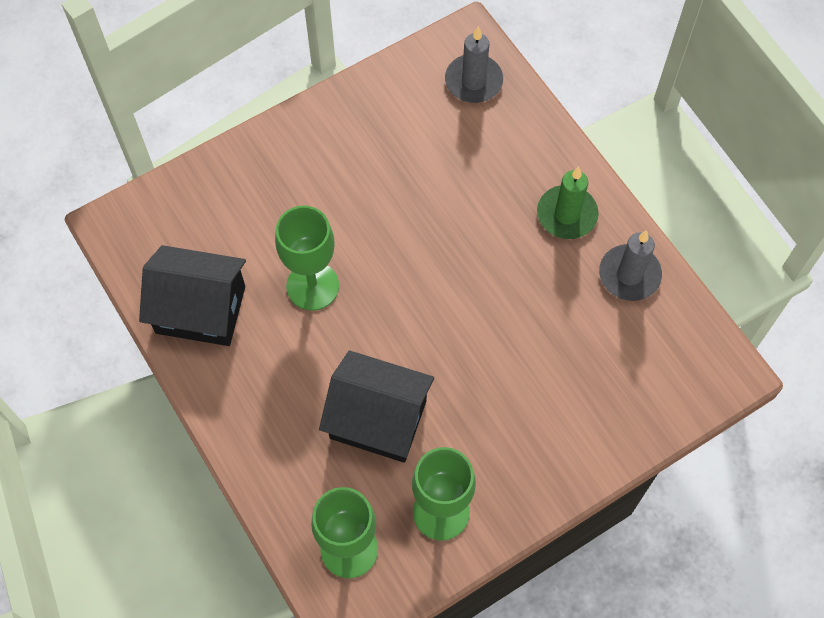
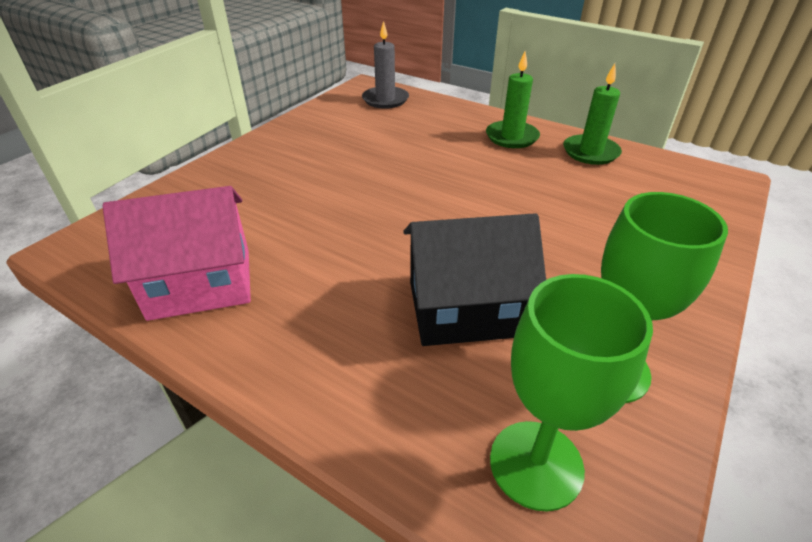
camera: 25 degrees left, 25 degrees down
(200, 310) = (201, 283): black house -> pink house
(312, 286) = (323, 230): green goblet -> none
(629, 275) = (590, 152): grey candle -> green candle

